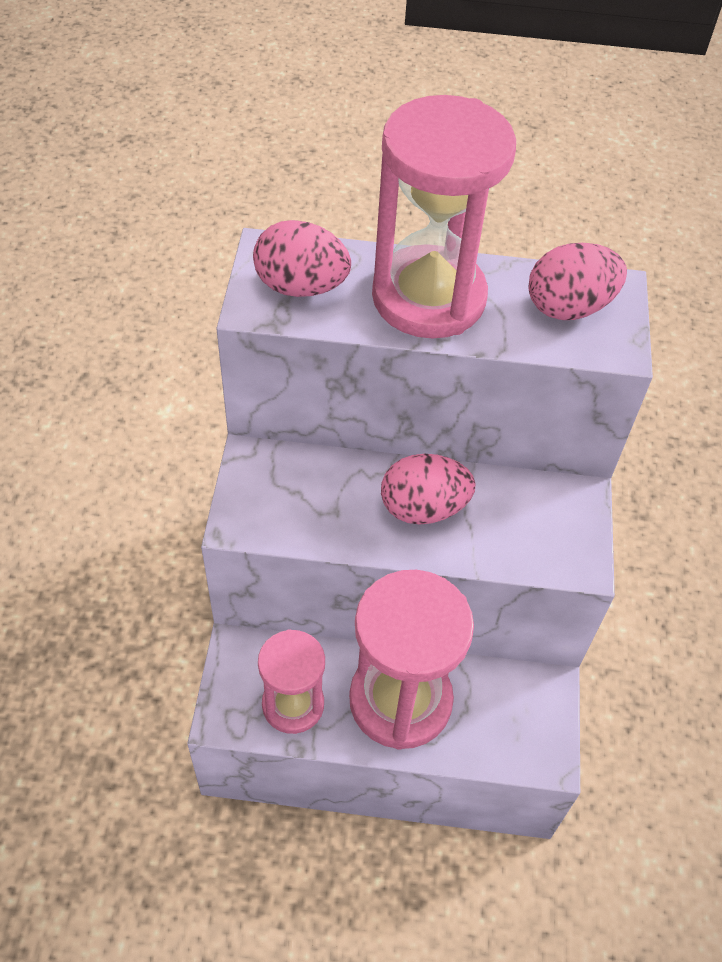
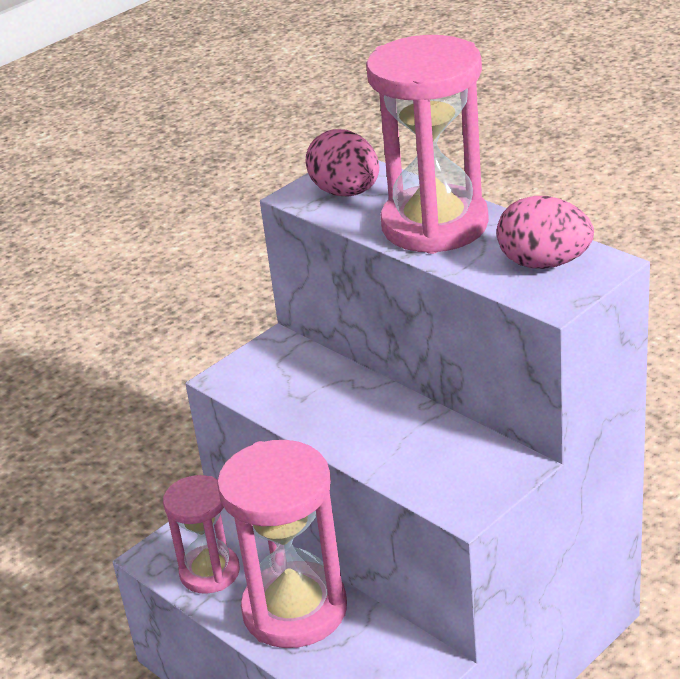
camera: 45 degrees right, 20 degrees down
(423, 508) = (372, 421): pink egg -> none

